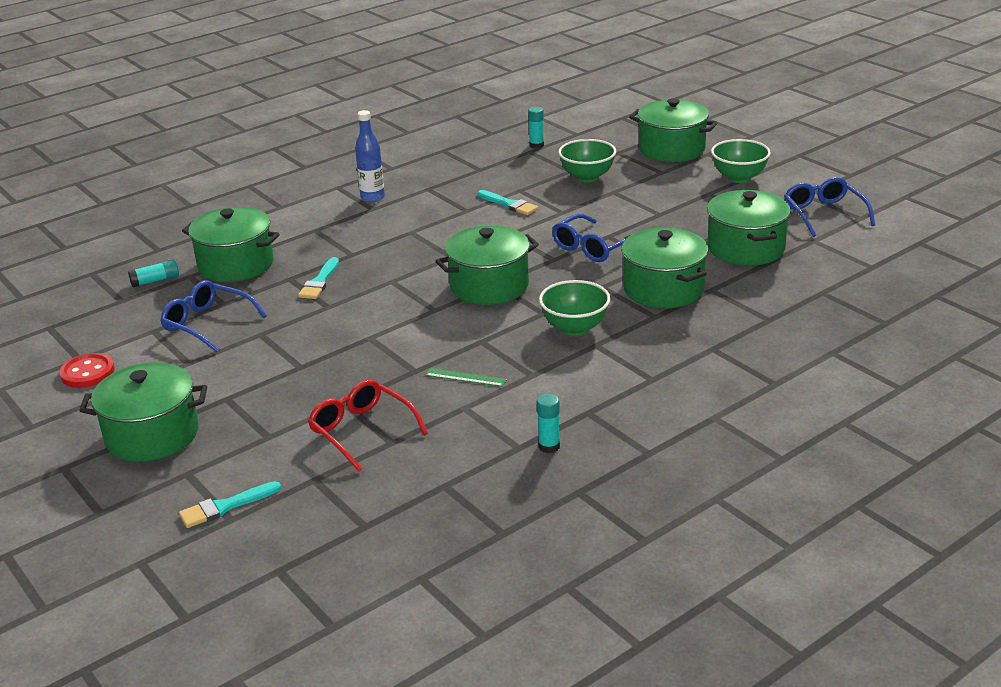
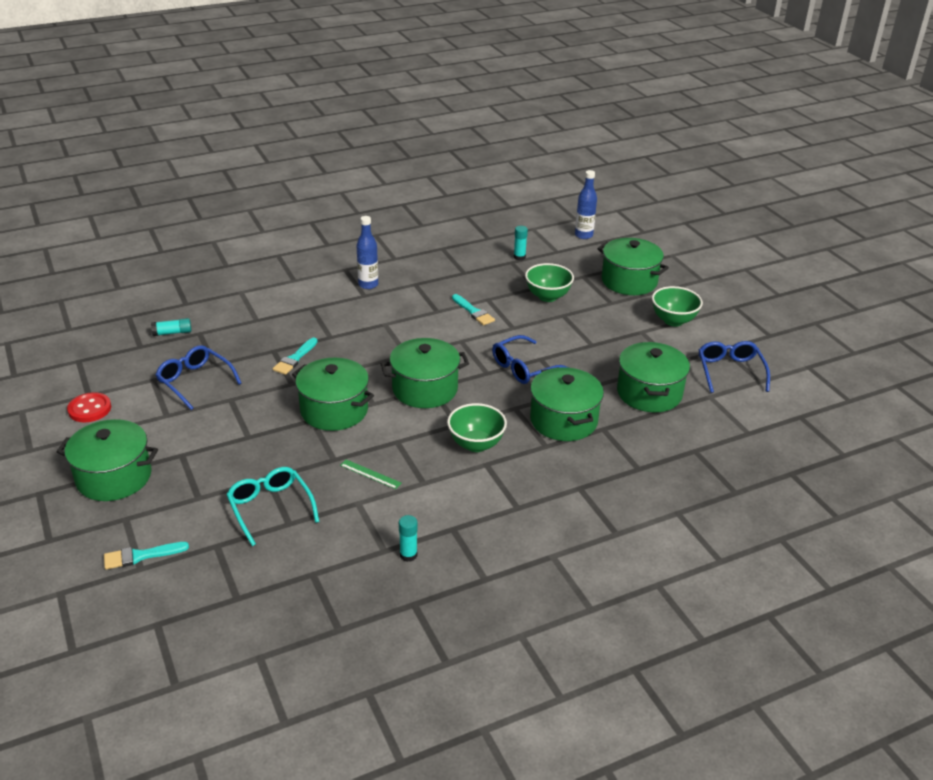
camera: 10 degrees right, 5 degrees up
(236, 264) = (238, 329): green pot -> green pot (334, 410)
(361, 431) = (270, 508): red glasses -> turquoise glasses
(599, 114) = (583, 235): none -> blue bottle

